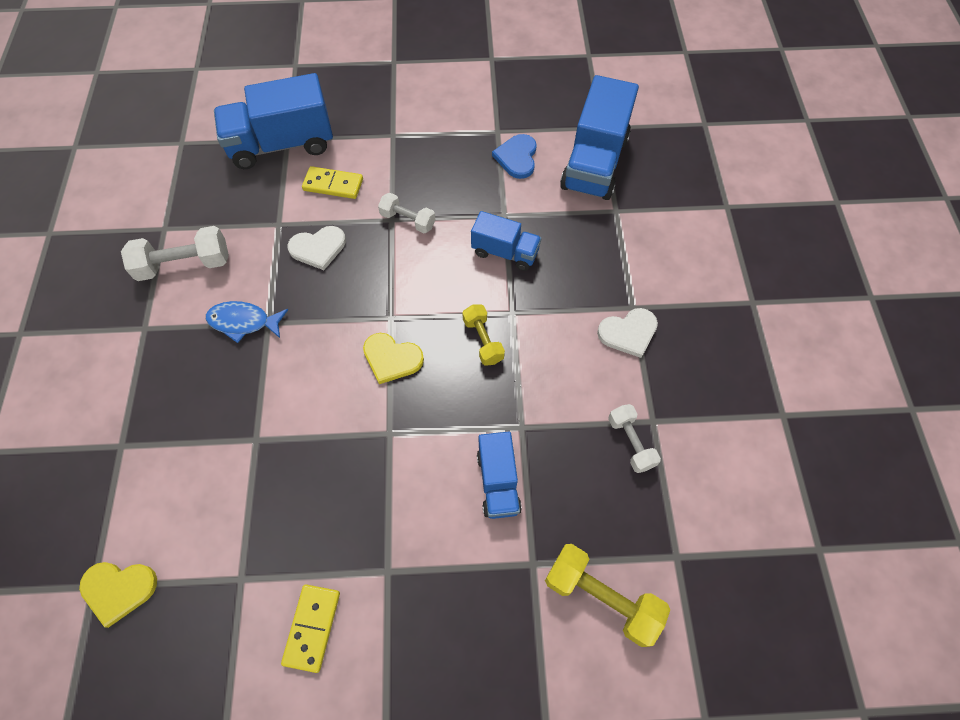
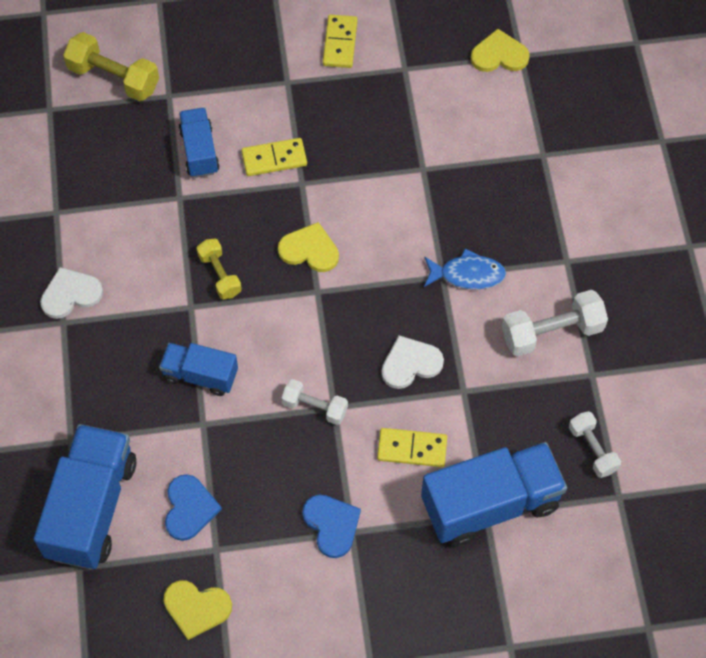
camera: 175 degrees right, 0 degrees up
(407, 140) = (331, 525): none -> blue heart
(415, 465) = (274, 159): none -> yellow domino
(513, 98) = (196, 608): none -> yellow heart
(630, 442) = (79, 192): white dumbbell -> white dumbbell (592, 449)

